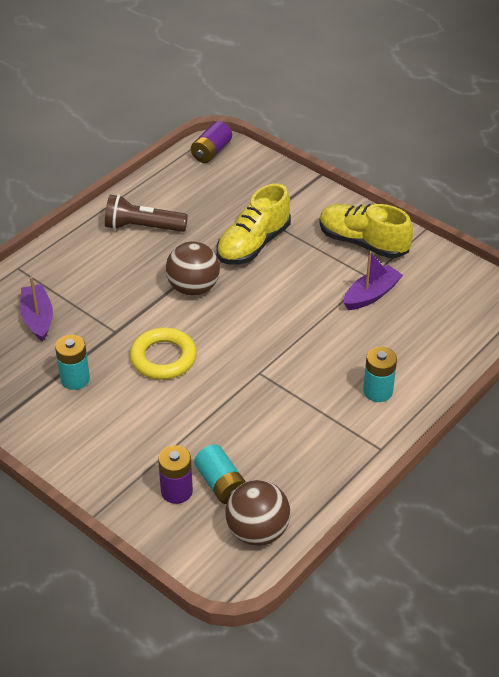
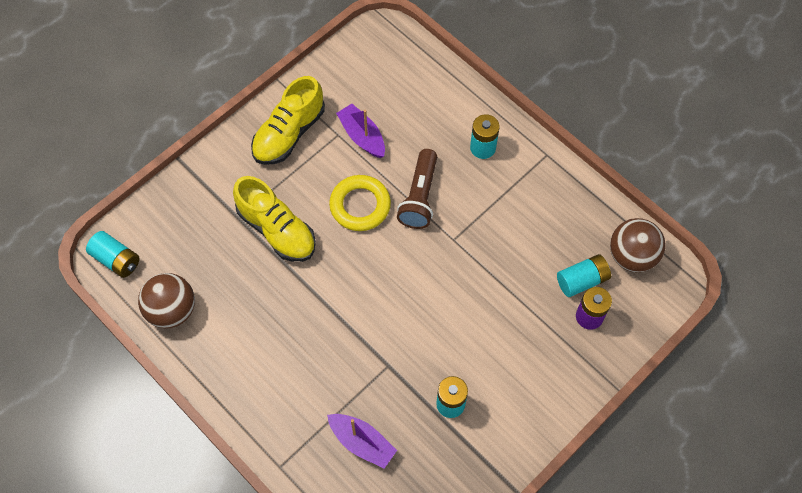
camera: 85 degrees left, 20 degrees up
(38, 318) = (362, 442): purple boat -> purple boat turned 135 degrees counterclockwise
(143, 227) = (233, 335): brown flashlight -> brown flashlight (420, 197)
(163, 358) = (428, 321): yellow ring -> yellow ring (360, 205)
(193, 288) = (334, 290): brown ball -> brown ball (172, 310)
(211, 152) = (116, 259): purple battery -> turquoise battery

